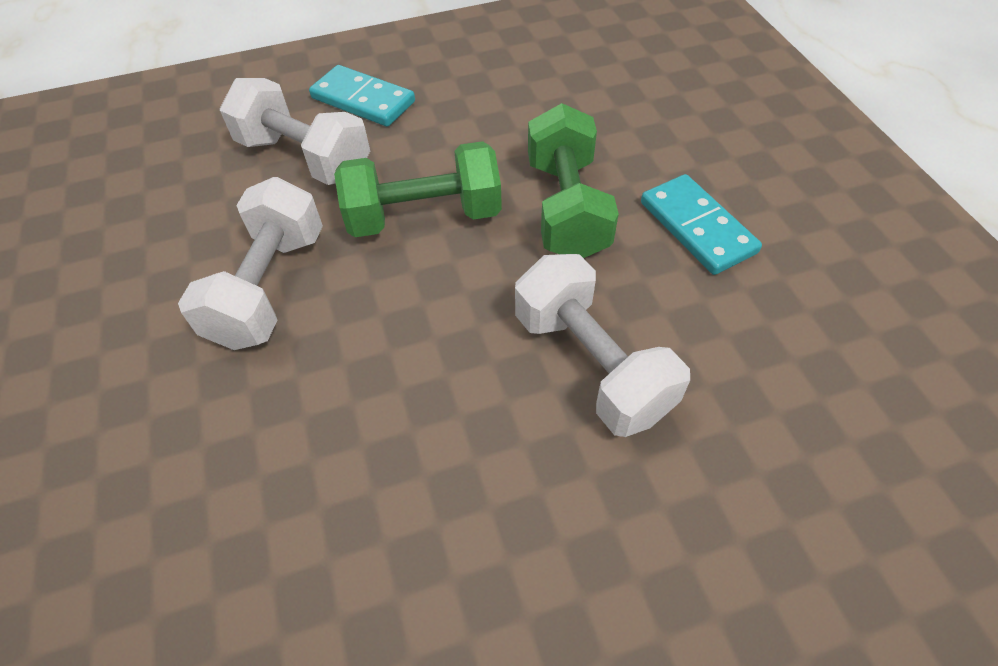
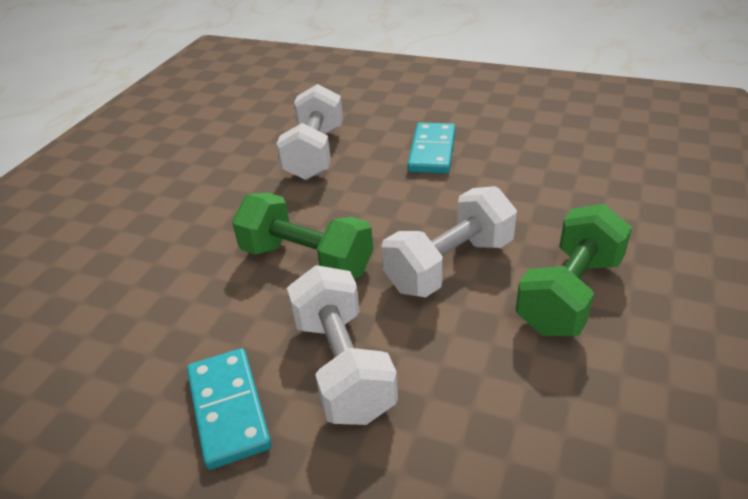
camera: 140 degrees left, 15 degrees down
(566, 208) = (220, 221): green dumbbell -> green dumbbell (569, 294)
(697, 227) = (178, 178): turquoise domino -> turquoise domino (432, 151)

